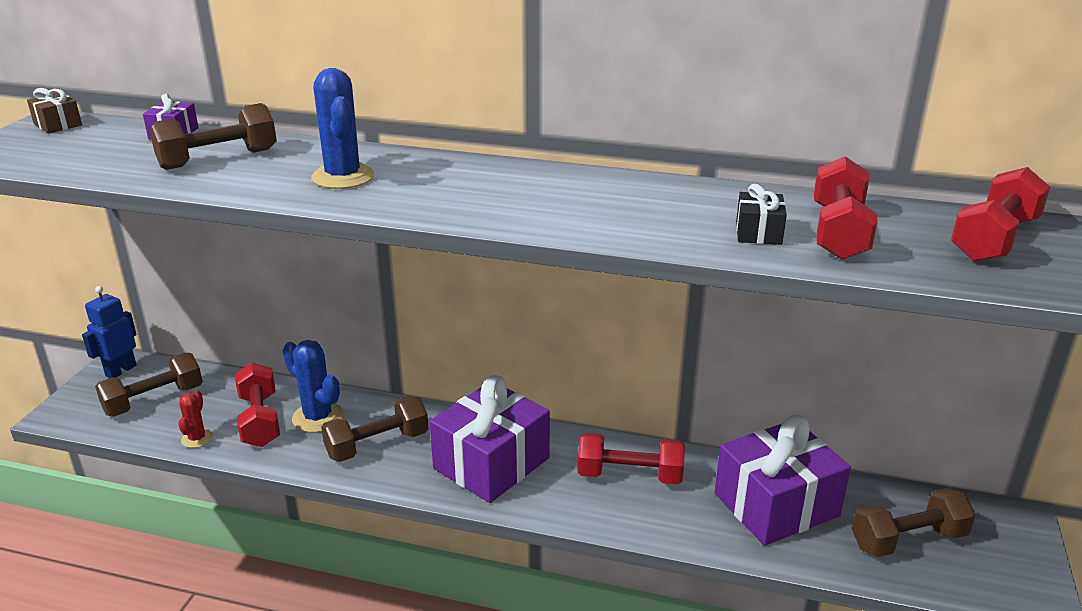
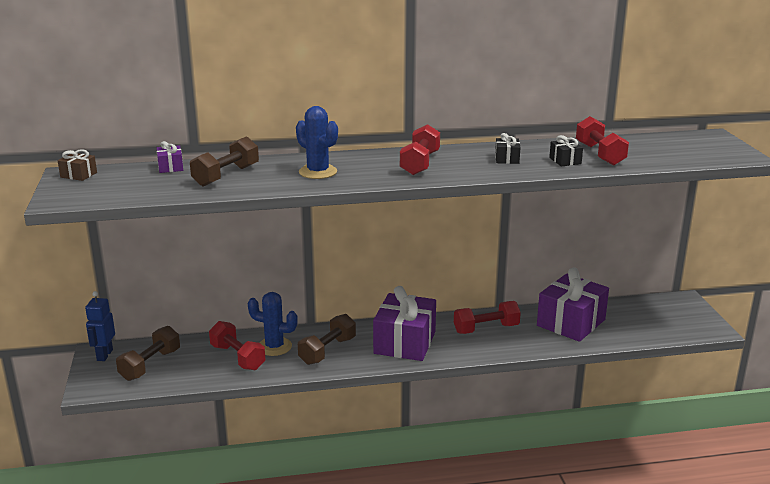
camera: 25 degrees left, 5 degrees down
(197, 438) = (206, 377): red cactus -> none
(659, 209) = (507, 159): none -> black gift
(908, 540) = (643, 321): brown dumbbell -> none
(994, 239) = (667, 146): red dumbbell -> red dumbbell (420, 163)

